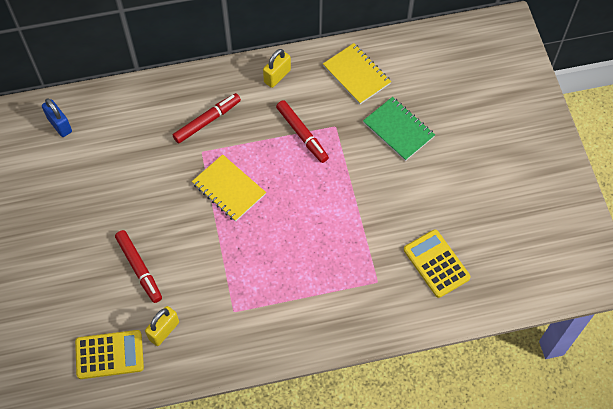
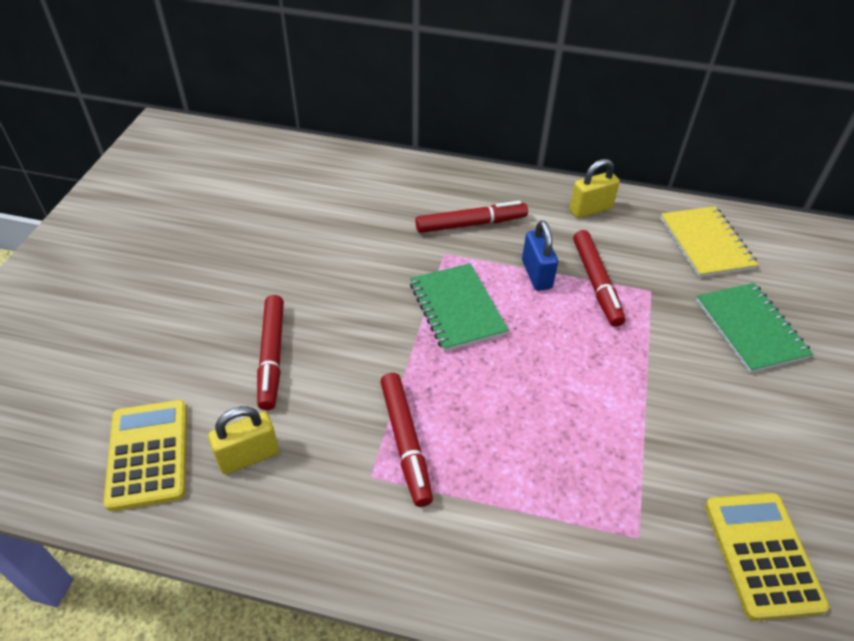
camera: 25 degrees right, 15 degrees down
(59, 125) = (288, 168): blue padlock -> blue padlock (536, 274)
(109, 354) = (148, 454): yellow calculator -> yellow calculator turned 120 degrees counterclockwise
(229, 189) = (457, 309): yellow notebook -> green notebook
(242, 285) = (405, 442): none -> red marker

